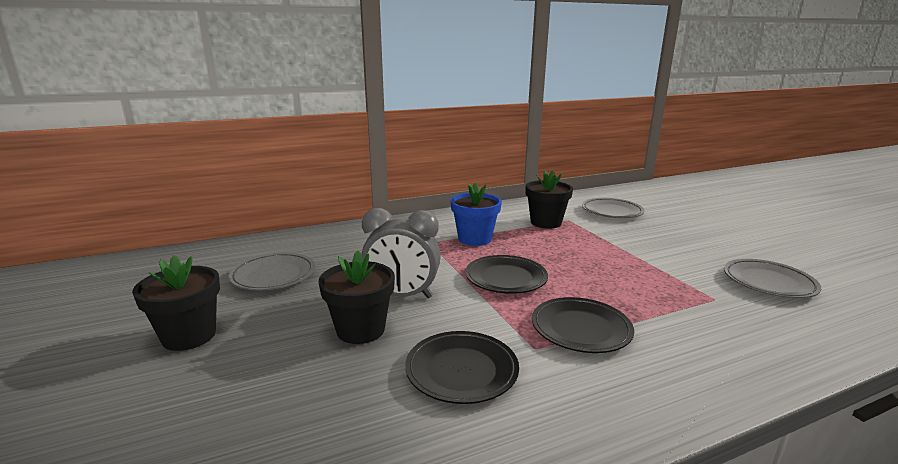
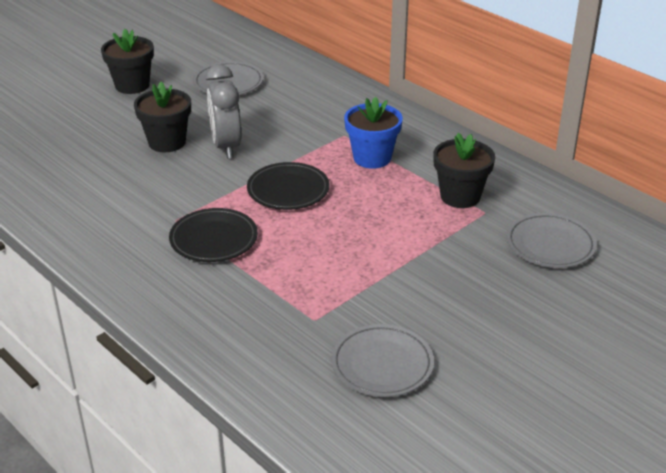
camera: 70 degrees right, 15 degrees up
(461, 370) = (133, 193): black plate -> none

